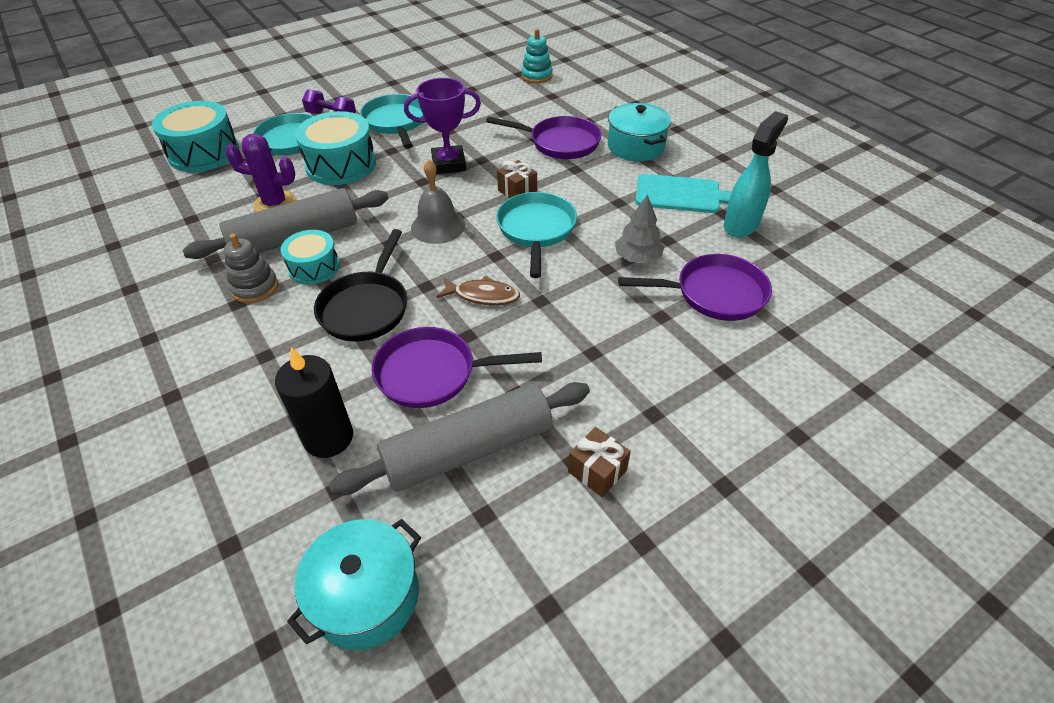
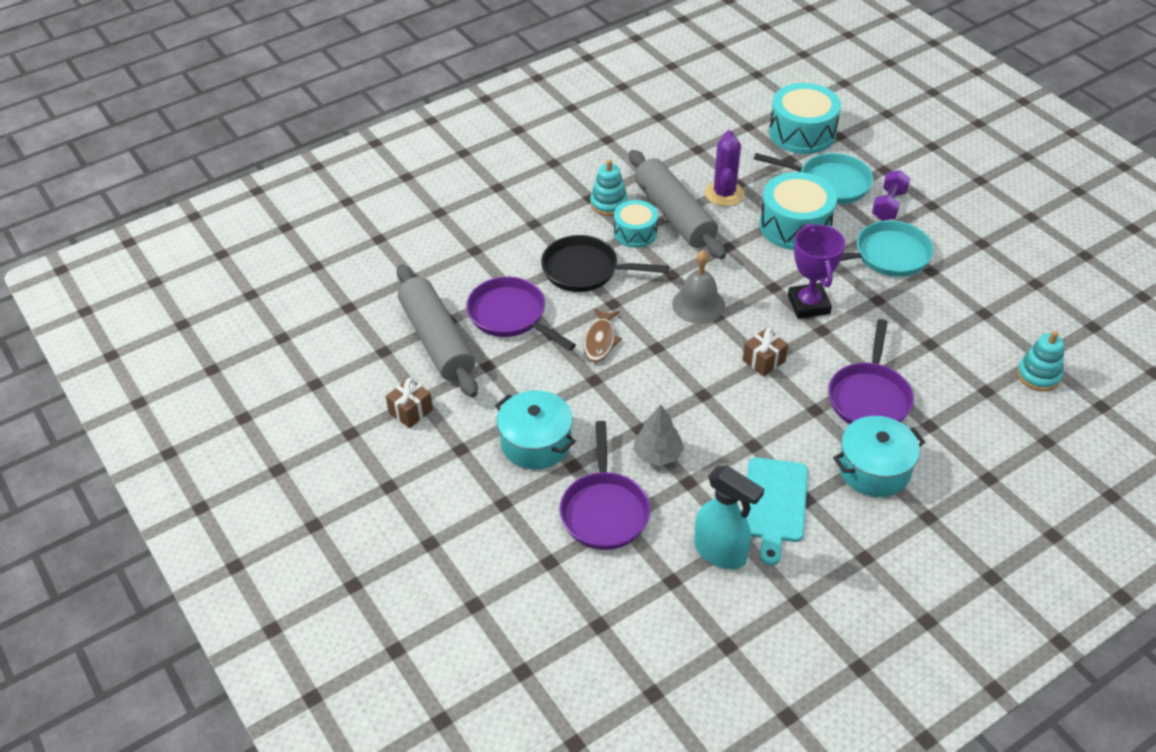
camera: 90 degrees right, 0 degrees up
(255, 288) = (609, 204): grey stacking toy -> turquoise stacking toy
(328, 438) = (454, 268): black candle -> none
(366, 596) = (337, 301): turquoise pot -> turquoise pot (536, 443)
(433, 373) = (511, 316): purple pan -> purple pan turned 45 degrees counterclockwise
(536, 230) = (698, 376): turquoise pan -> none

